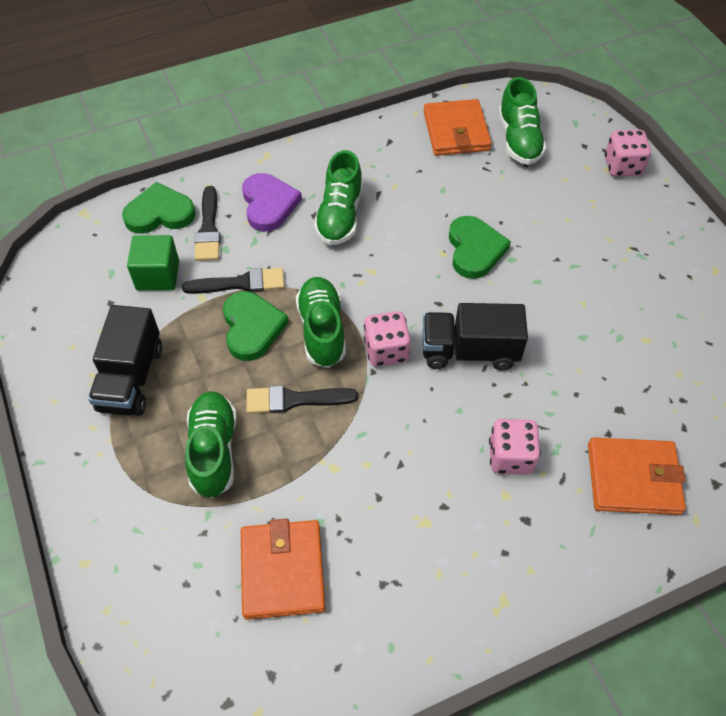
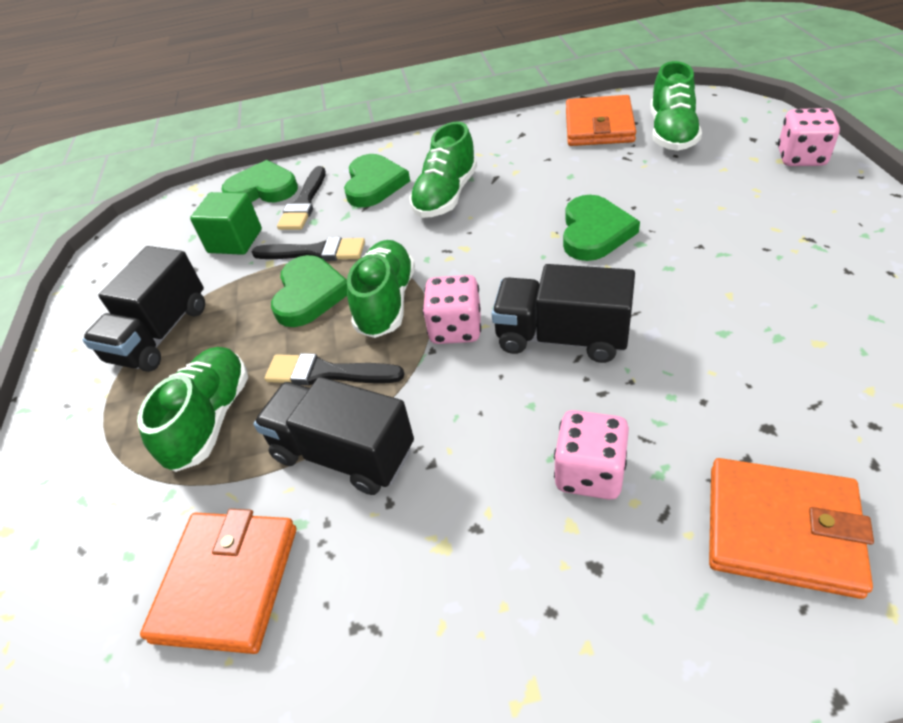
camera: 20 degrees right, 10 degrees down
(269, 204) = (374, 184): purple heart -> green heart
(332, 465) = (343, 454): none -> black truck

